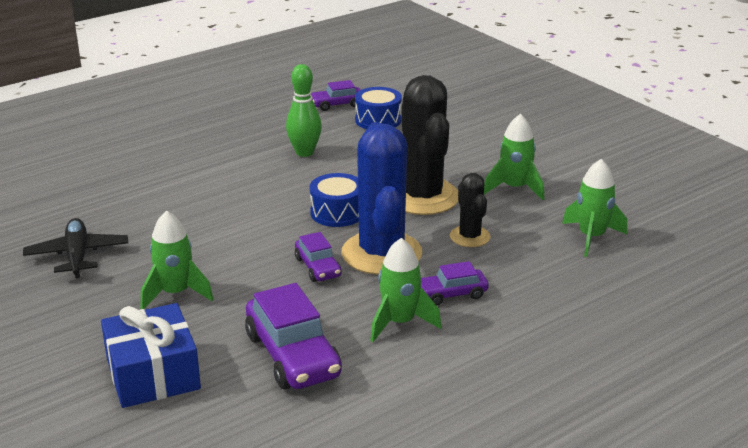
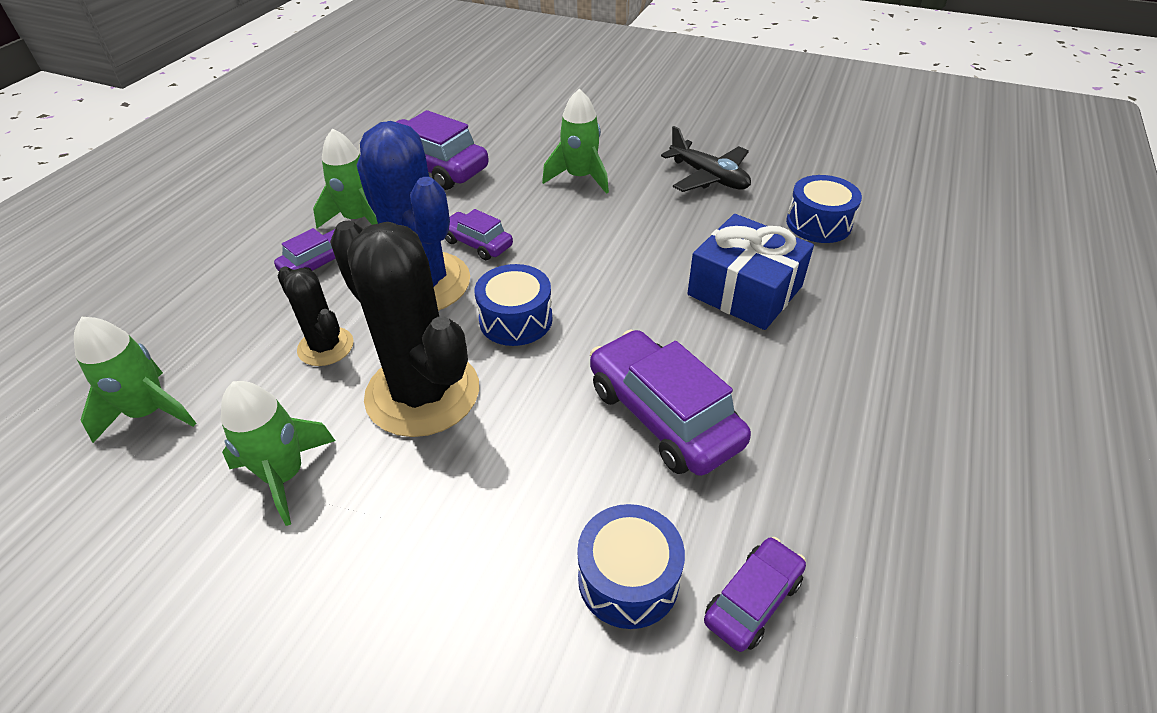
camera: 150 degrees right, 15 degrees up
(68, 199) = (818, 223): none -> blue drum
(153, 374) = (524, 126): blue gift -> blue gift (745, 290)
(304, 152) = (663, 415): green bowling pin -> purple car

